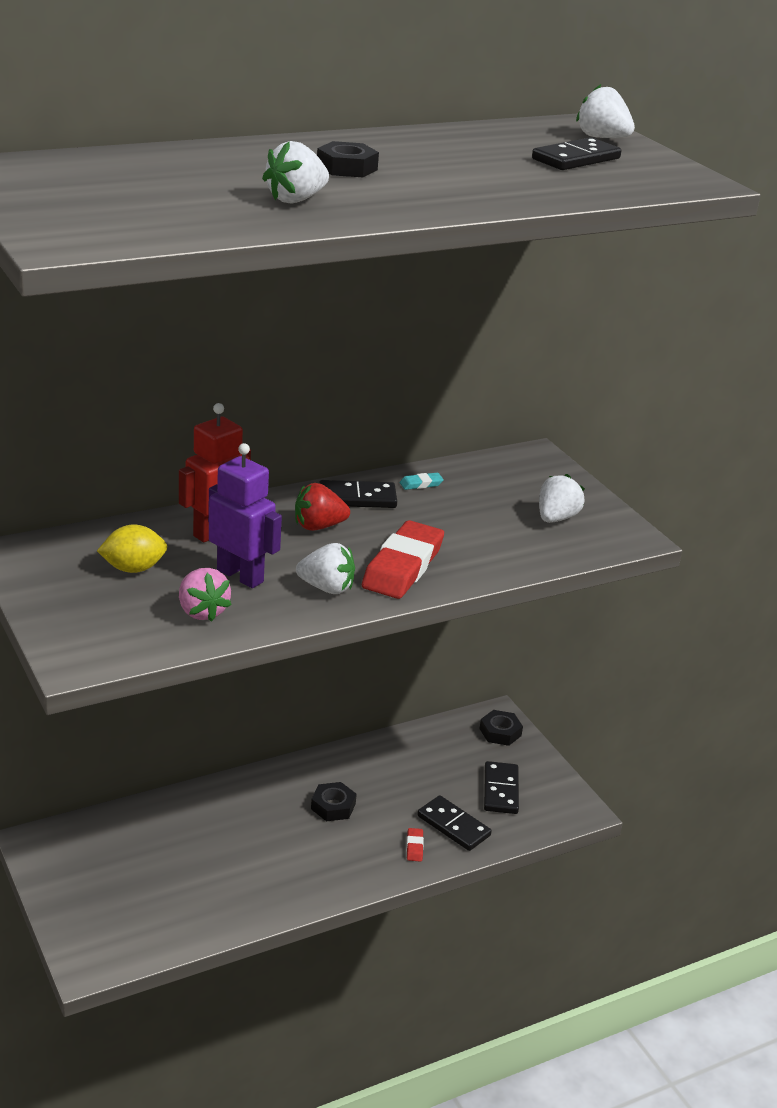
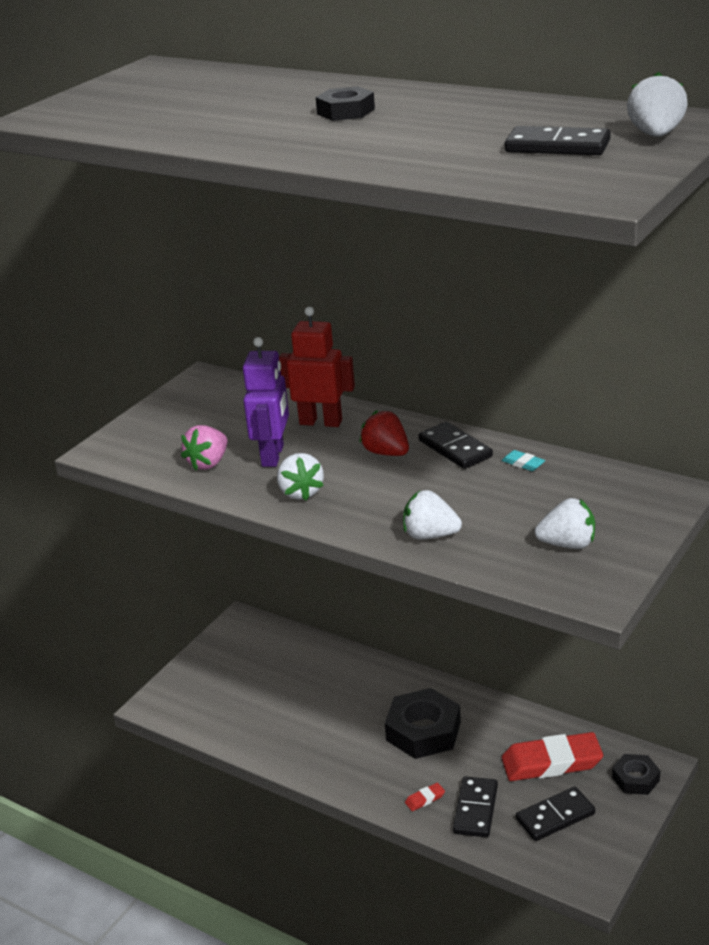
camera: 65 degrees right, 0 degrees up
(133, 568) = (232, 418): yellow lemon -> none
(296, 200) = (234, 124): white strawberry -> white strawberry (430, 535)
(333, 806) = (423, 731): black nut -> black nut, size x1.78
(403, 566) = (376, 508): red eraser -> red eraser (551, 762)

